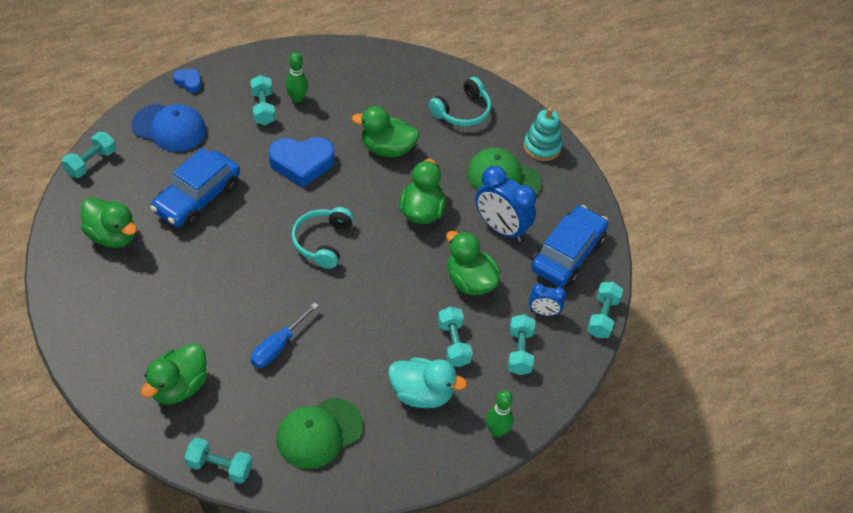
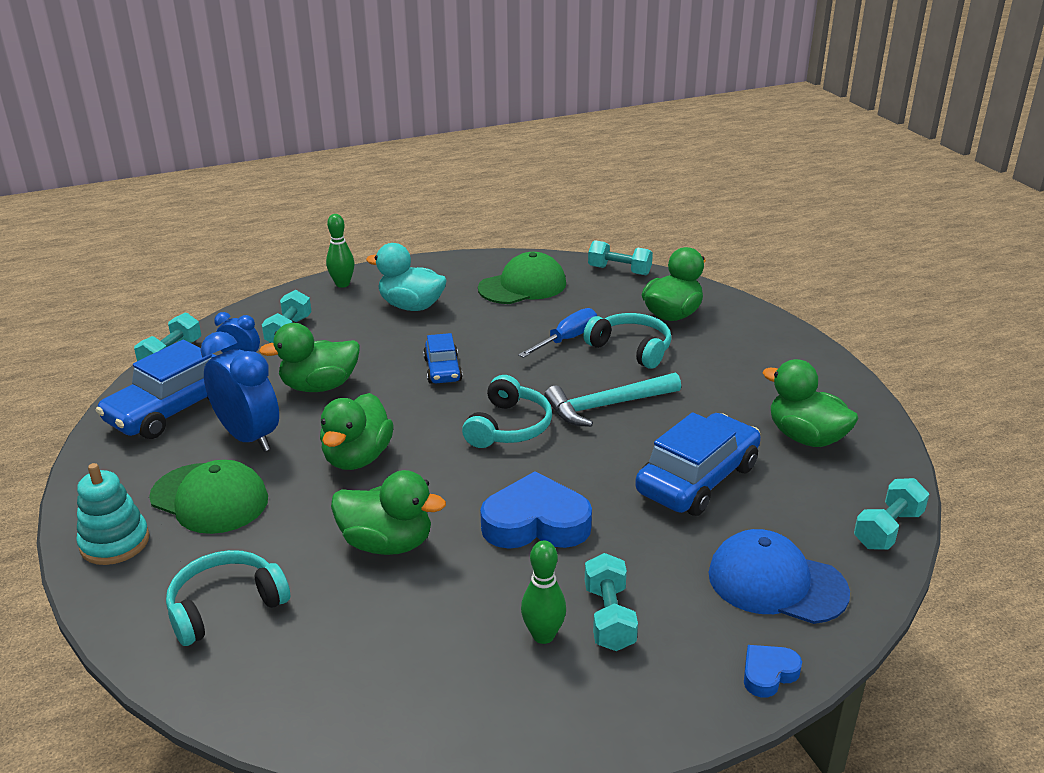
camera: 170 degrees left, 20 degrees down
(189, 82) = (768, 674): blue heart -> blue heart turned 105 degrees clockwise
(223, 335) = (631, 349): none -> turquoise headphones
(250, 265) = (607, 406): none -> turquoise hammer
(378, 303) = (443, 370): none -> blue car
(453, 344) = (362, 338): turquoise dumbbell -> none
(470, 281) = (319, 386): green duck -> green duck turned 105 degrees clockwise

